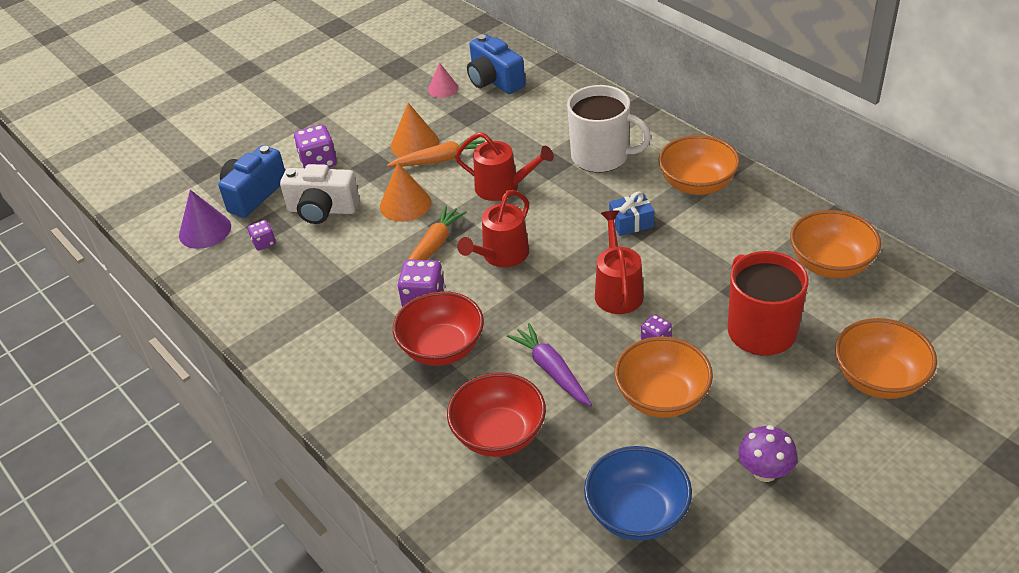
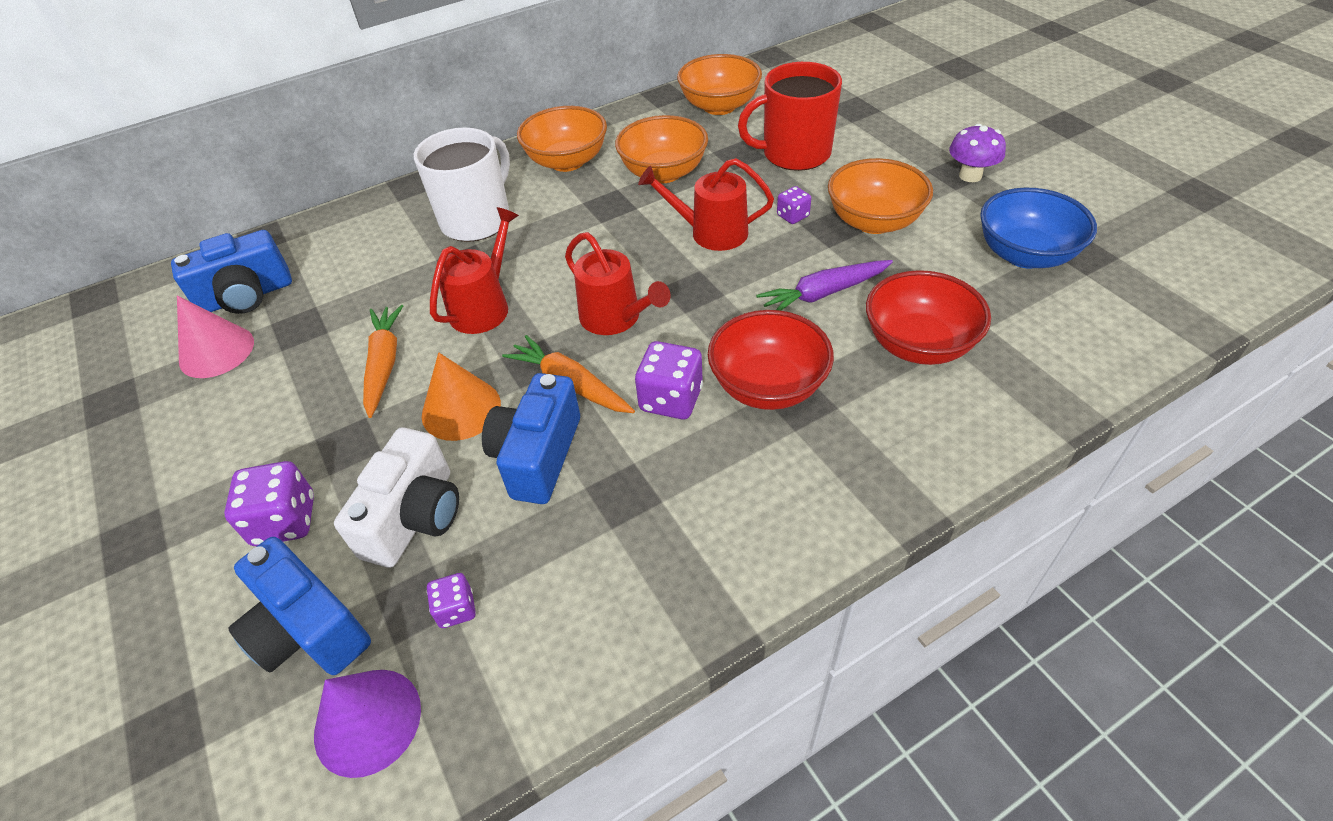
camera: 80 degrees left, 5 degrees up
(370, 247) = (538, 456): none -> blue camera
(415, 144) = (326, 391): orange cone -> none
(443, 88) = (216, 351): pink cone -> pink cone, size x1.51
(631, 222) = (605, 211): blue gift -> none
(879, 379) = (866, 106): orange bowl -> orange bowl (663, 173)

